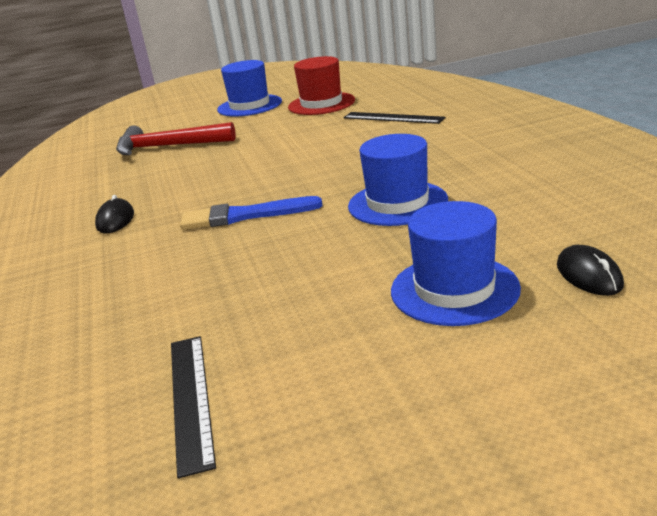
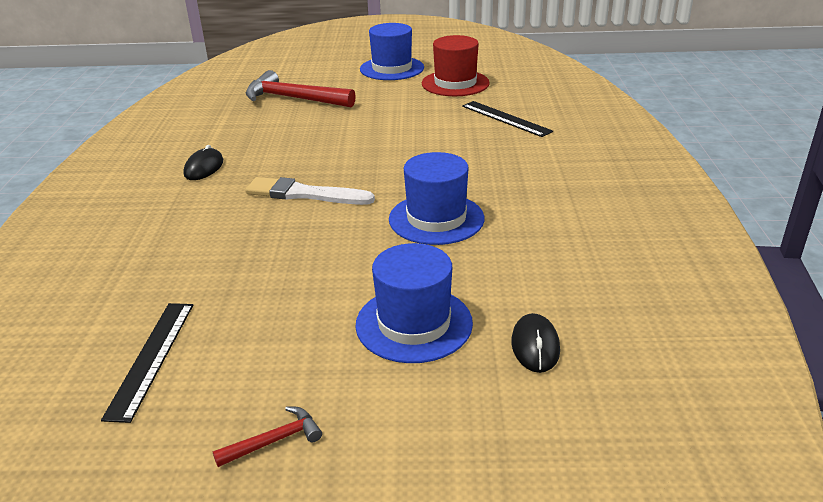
camera: 15 degrees right, 5 degrees up
(244, 216) = (304, 194): blue brush -> white brush
(400, 433) = (274, 441): none -> red hammer

